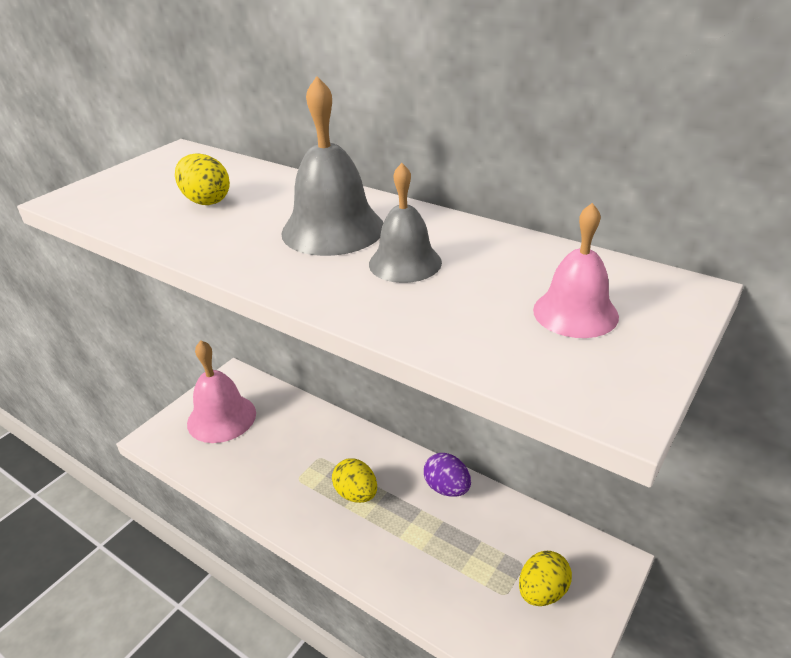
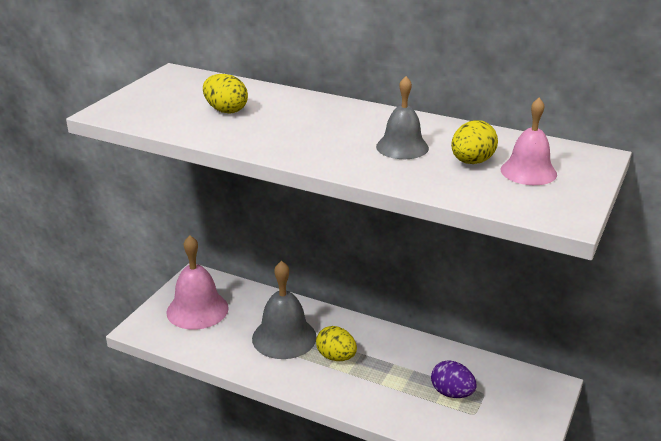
camera: 10 degrees left, 5 degrees down
(333, 229) = (338, 127): grey bell -> grey bell (284, 337)
(447, 488) = (411, 347): purple egg -> purple egg (452, 393)
(542, 592) = (502, 409): yellow egg -> yellow egg (471, 162)

